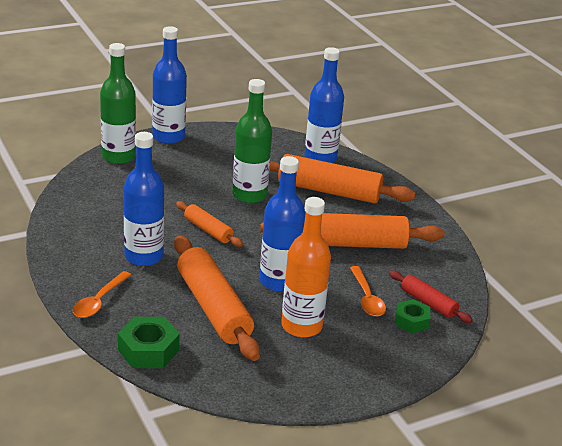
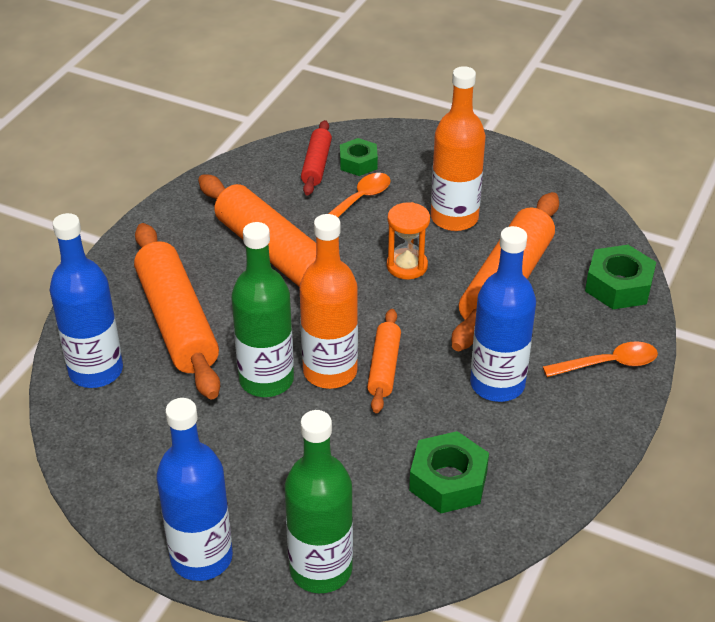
camera: 125 degrees left, 10 degrees up
(110, 208) = (448, 481): none -> green nut
(229, 214) = (330, 371): none -> orange bottle
(278, 281) = (407, 266): blue bottle -> orange hourglass

